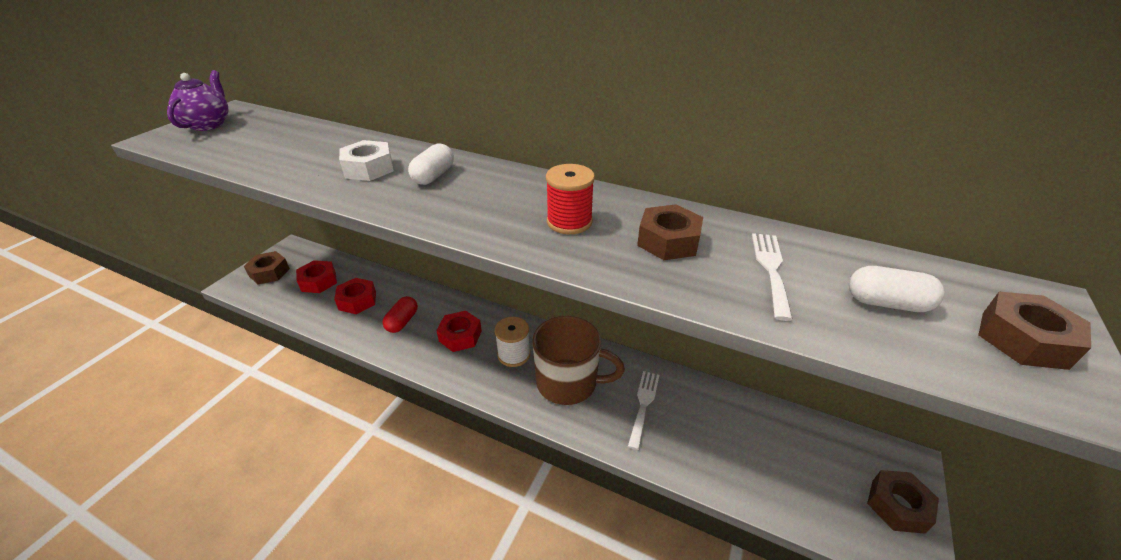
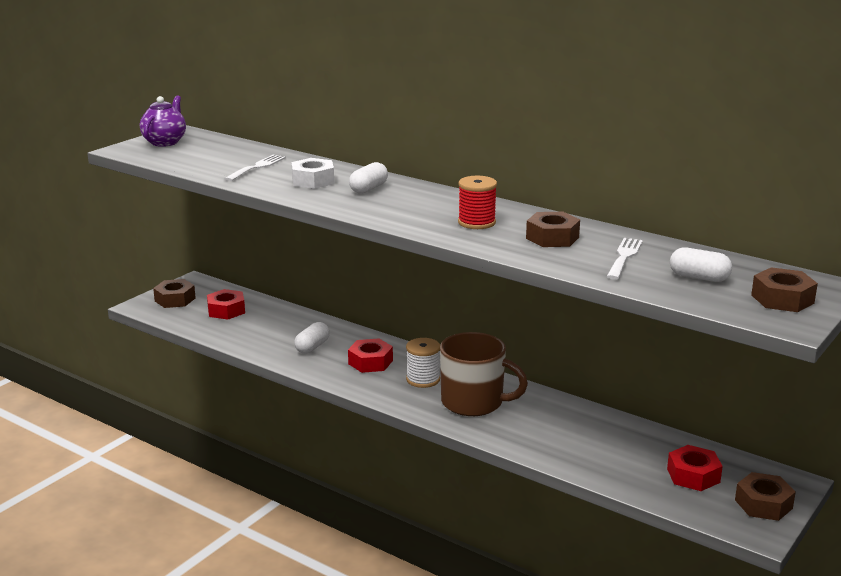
camera: 10 degrees right, 15 degrees down
(357, 301) = (266, 328): red nut -> red nut (693, 475)
(402, 321) = (312, 347): red capsule -> white capsule
(643, 405) = (544, 423): white fork -> white fork (257, 167)

